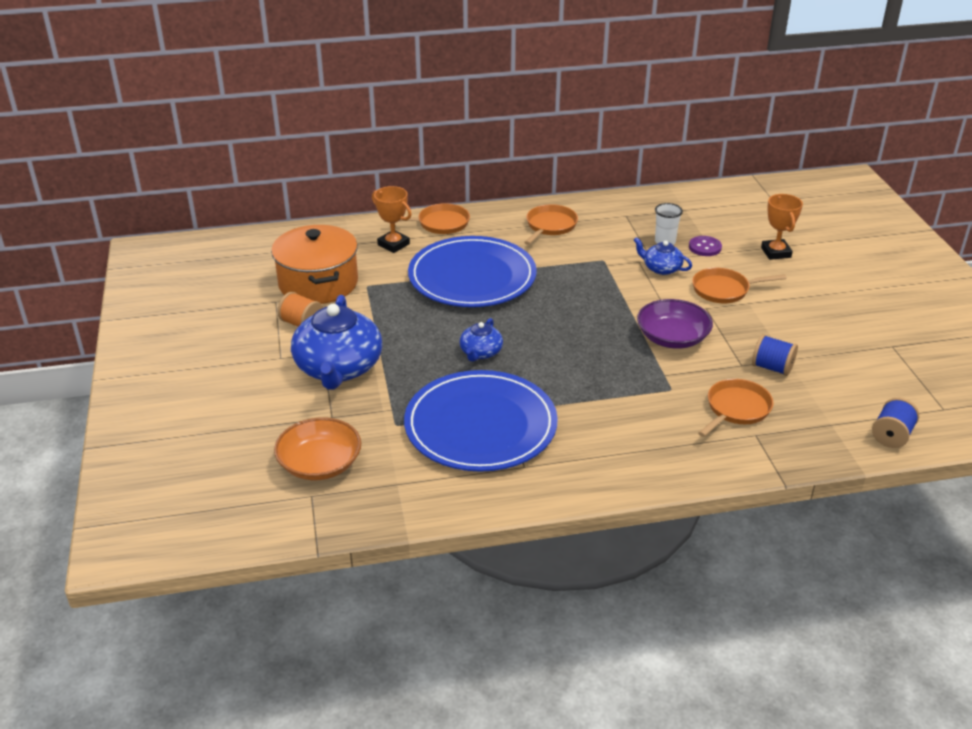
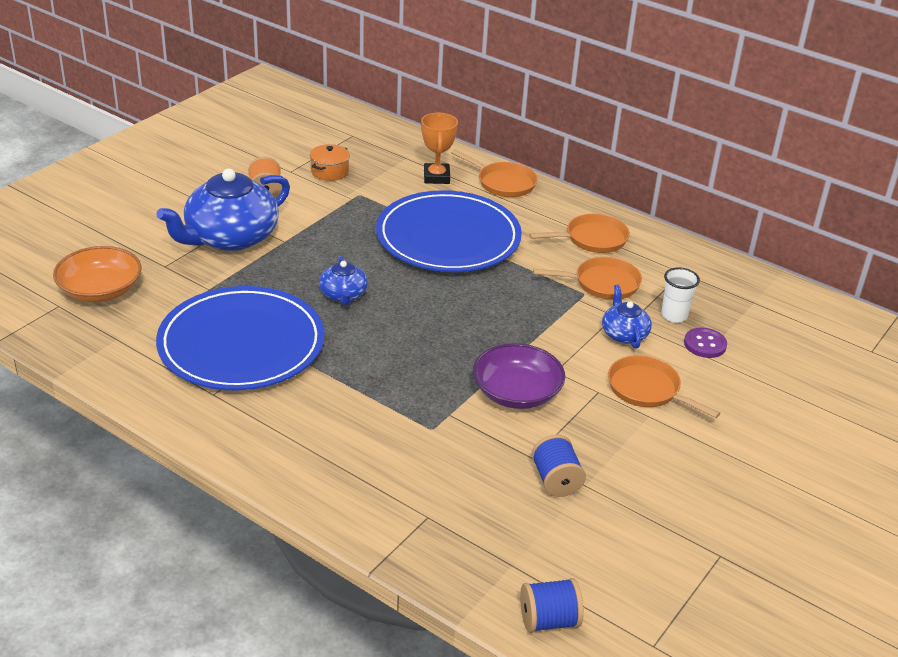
camera: 45 degrees right, 0 degrees up
(318, 283) = (329, 172): orange pot -> orange pot, size x0.45
(480, 352) = (343, 295): blue teapot -> blue teapot turned 75 degrees counterclockwise
(736, 409) = (453, 485): orange pan -> orange pan (602, 283)
(776, 252) = (771, 395): orange trophy -> none

